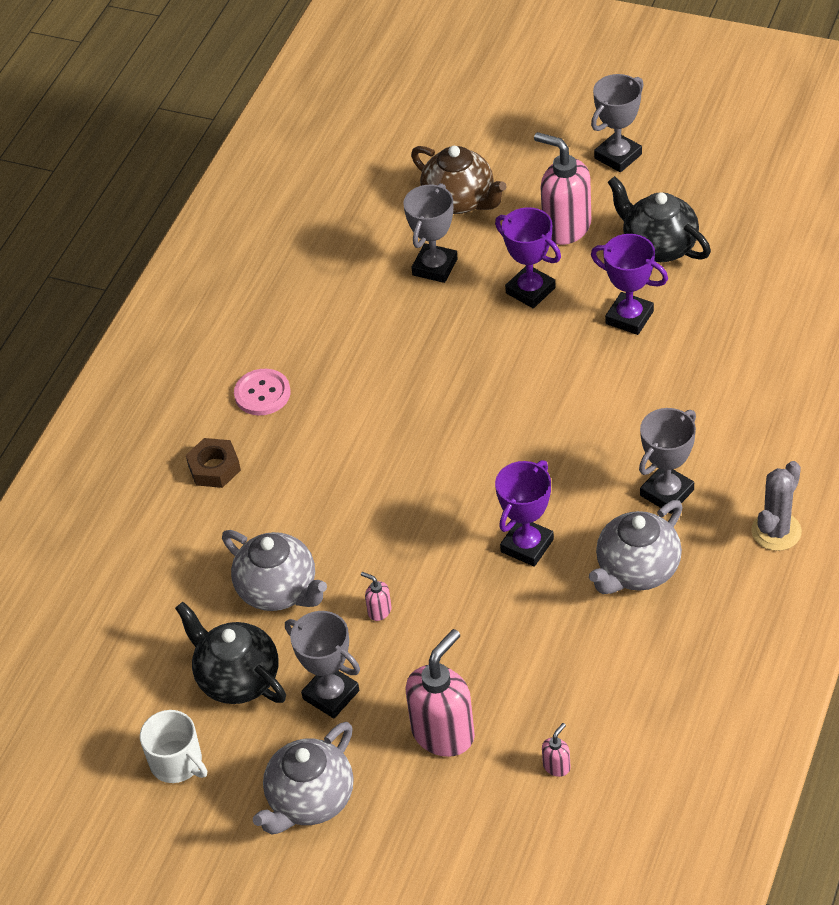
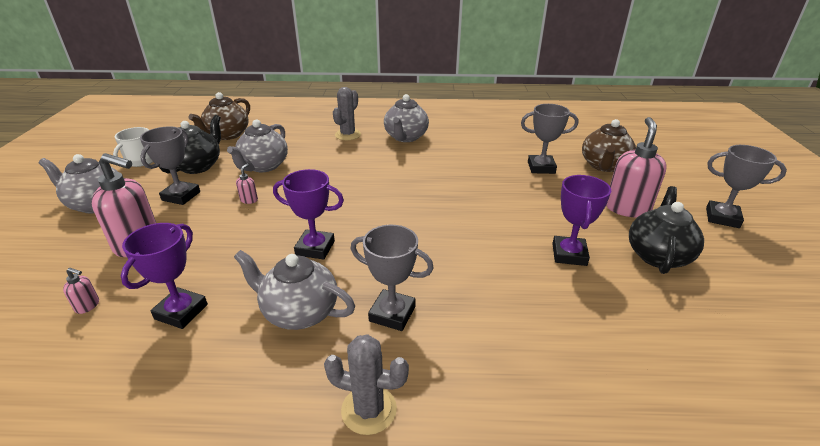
camera: 65 degrees right, 15 degrees down
(127, 640) = (227, 135): none -> brown teapot
(214, 468) = (348, 135): brown nut -> grey cactus
(262, 394) = (405, 137): pink button -> grey teapot
(530, 290) = (554, 205): purple trophy -> purple trophy (181, 312)

